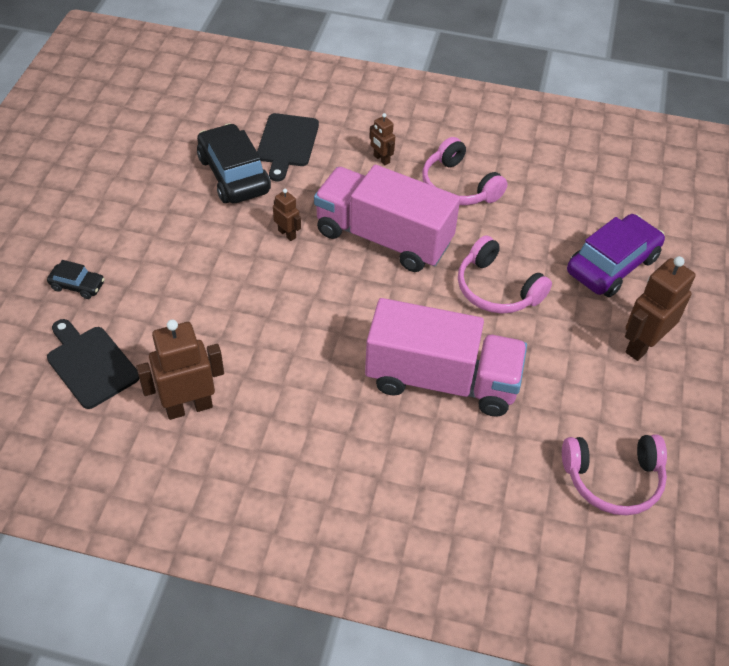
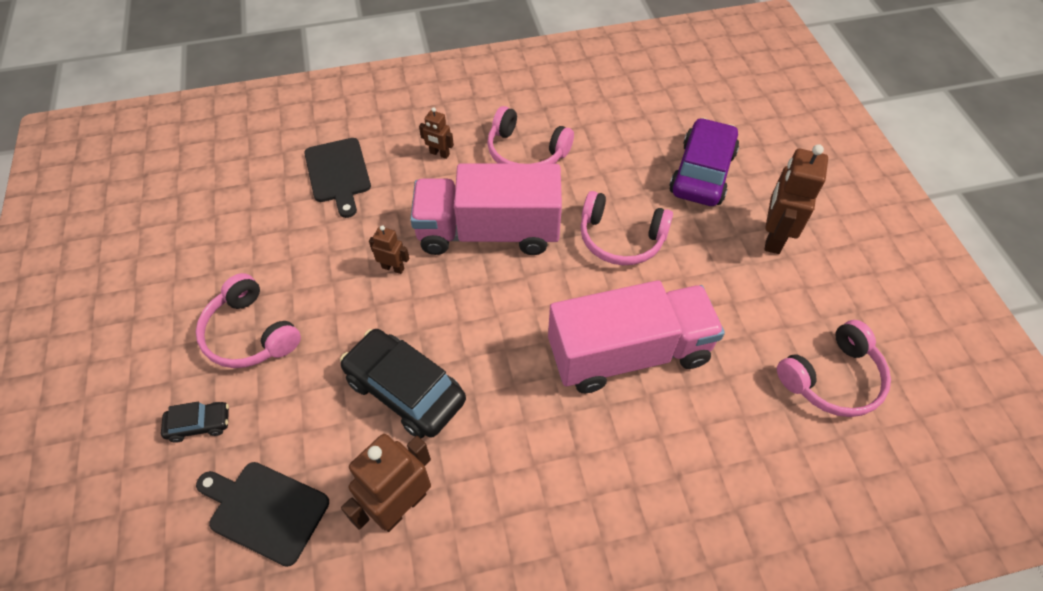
camera: 25 degrees left, 5 degrees up
(148, 237) = (250, 334): none -> pink headphones
(234, 175) = (302, 228): black car -> black car (405, 390)

